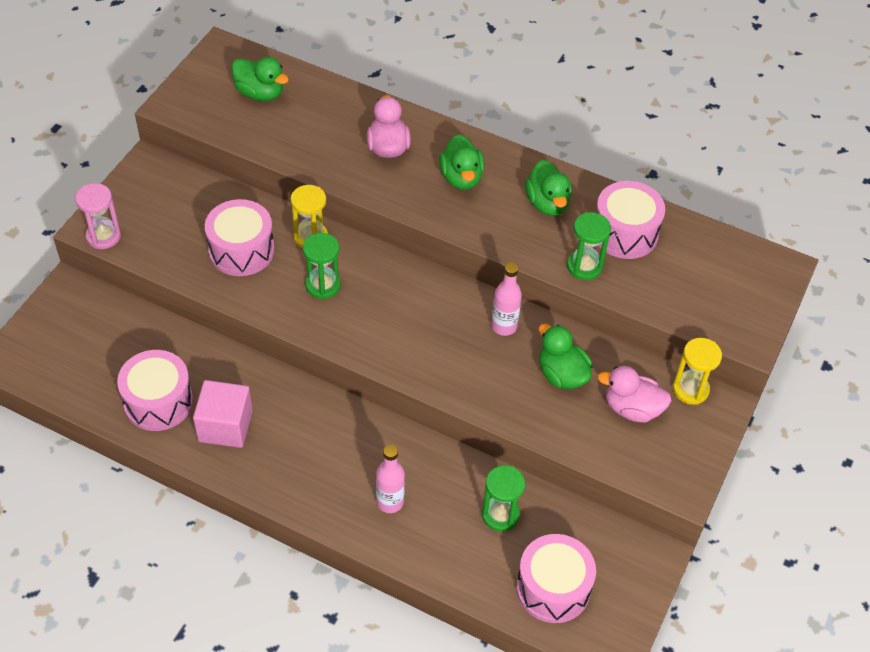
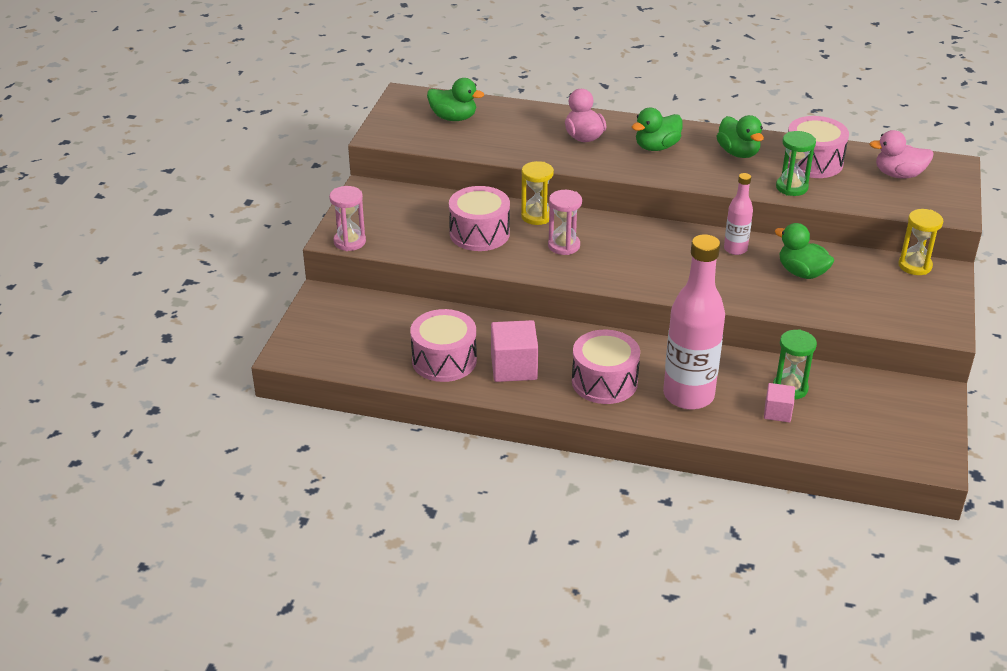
camera: 10 degrees left, 15 degrees down
(323, 285) = (564, 246): green hourglass -> pink hourglass
(390, 502) = (688, 395): pink bottle -> pink bottle, size x1.99
(461, 177) = (656, 147): green duck -> green duck turned 75 degrees clockwise
(473, 544) = (777, 412): none -> pink cube
(553, 588) = (862, 430): pink drum -> pink drum (604, 382)
(632, 408) = (873, 285): pink duck -> pink duck (898, 175)

